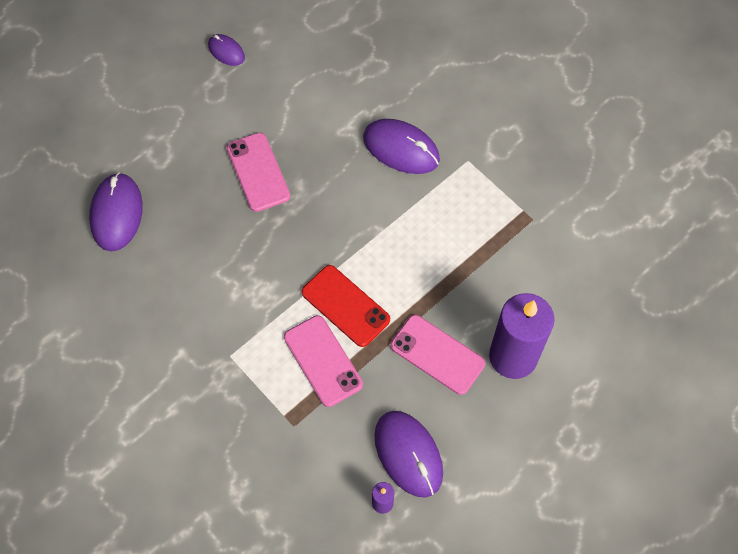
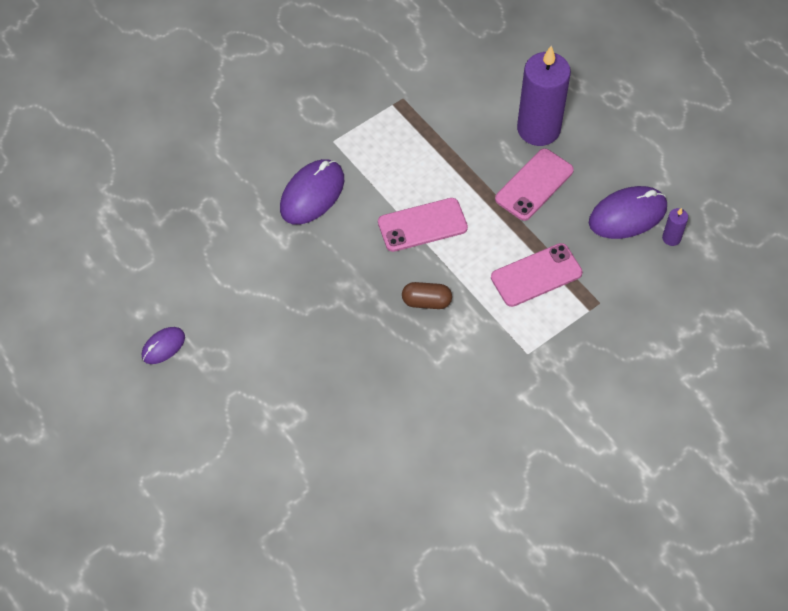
camera: 85 degrees left, 5 degrees down
(117, 213) = (358, 457): purple mouse -> none
(258, 172) = (323, 321): pink phone -> pink phone (422, 225)
(285, 259) = (426, 301): none -> brown capsule
(345, 306) = (481, 253): red phone -> none

